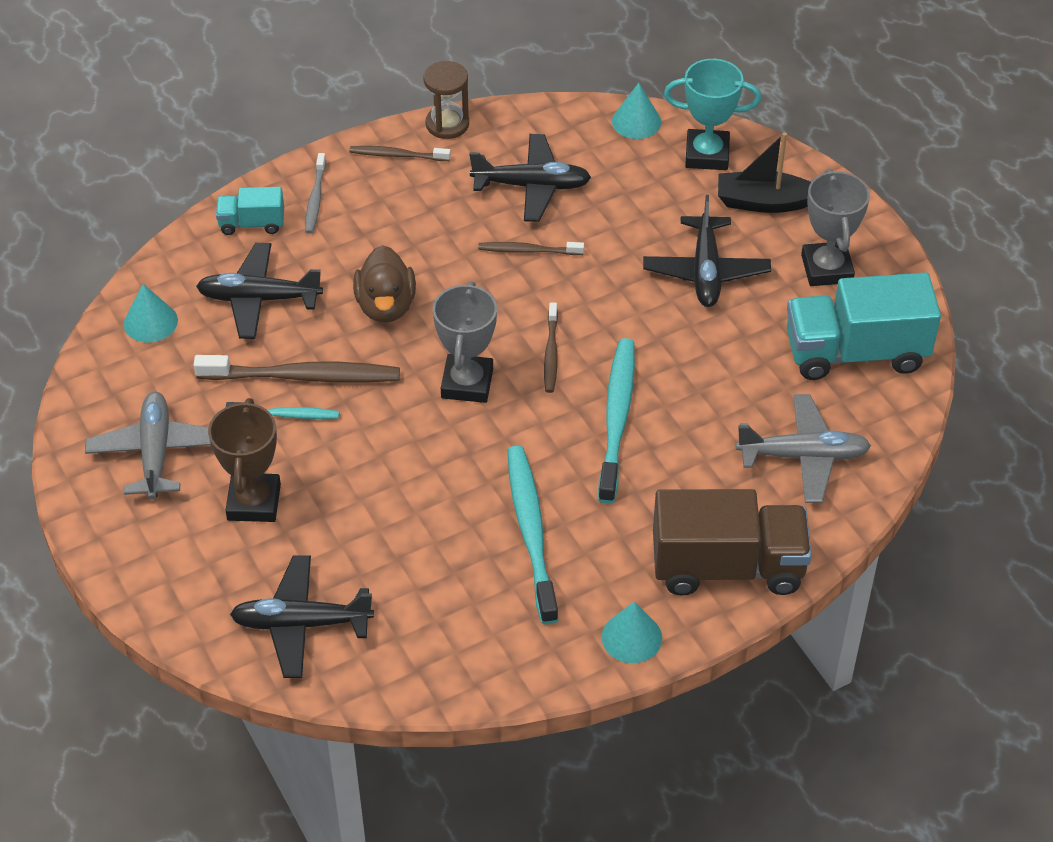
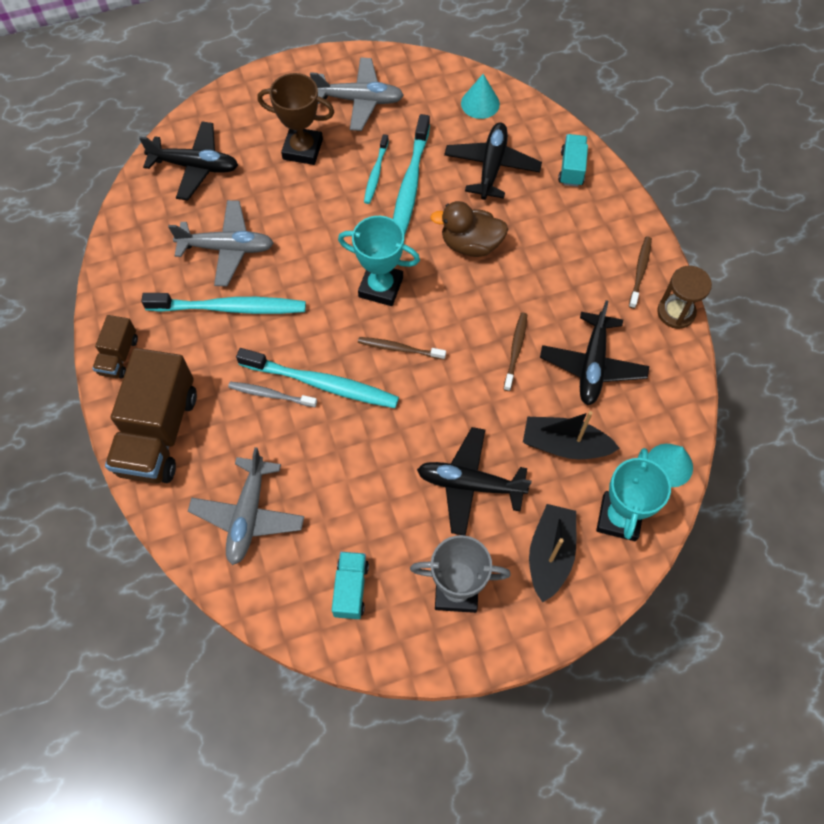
camera: 100 degrees right, 15 degrees up
(301, 624) = (195, 166): black plane -> black plane turned 90 degrees clockwise
(304, 376) = (409, 187): brown toothbrush -> turquoise toothbrush
(315, 199) = (594, 210): grey toothbrush -> grey toothbrush (270, 394)
(438, 555) = (227, 248): none -> grey plane
(467, 383) = (381, 287): grey trophy -> turquoise trophy
(631, 637) = (119, 356): turquoise cone -> brown truck
(636, 201) = (564, 445): none -> black boat
(855, 352) = (351, 589): turquoise truck -> turquoise truck, size x0.50

